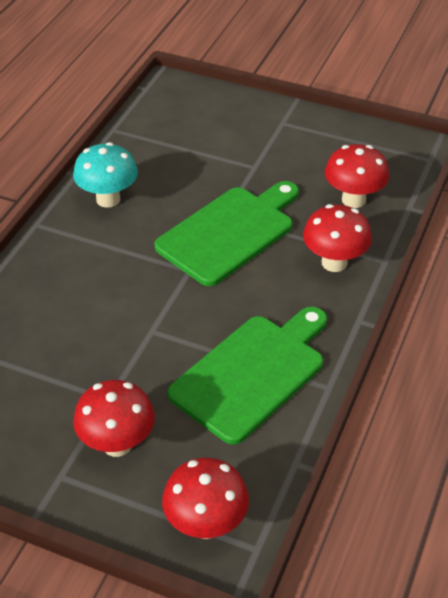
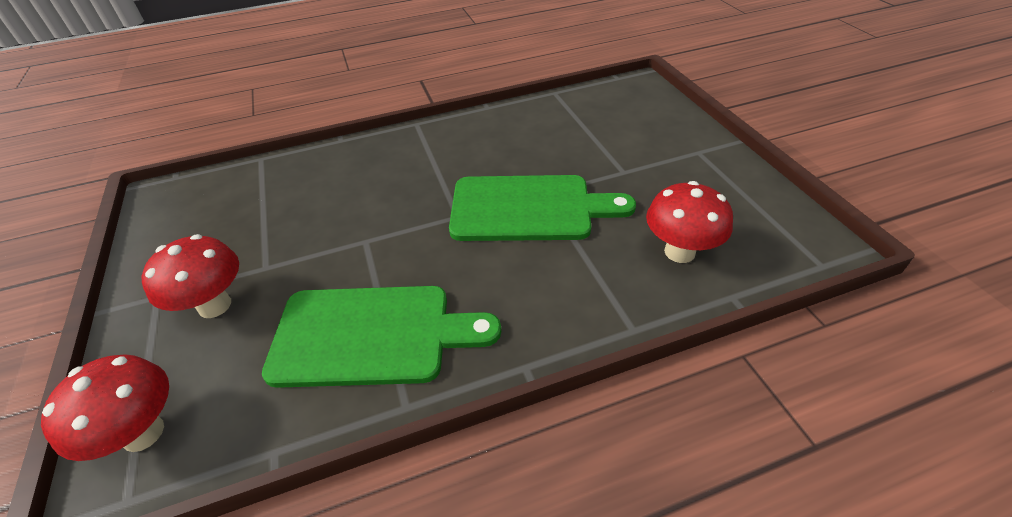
camera: 50 degrees right, 0 degrees up
(108, 199) = (482, 133): turquoise mushroom -> none
(334, 262) = (580, 294): red mushroom -> none

